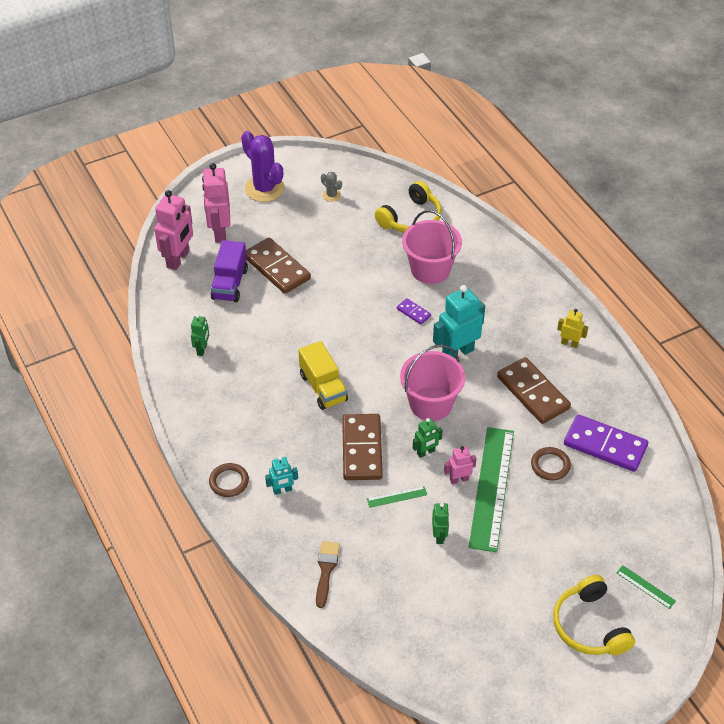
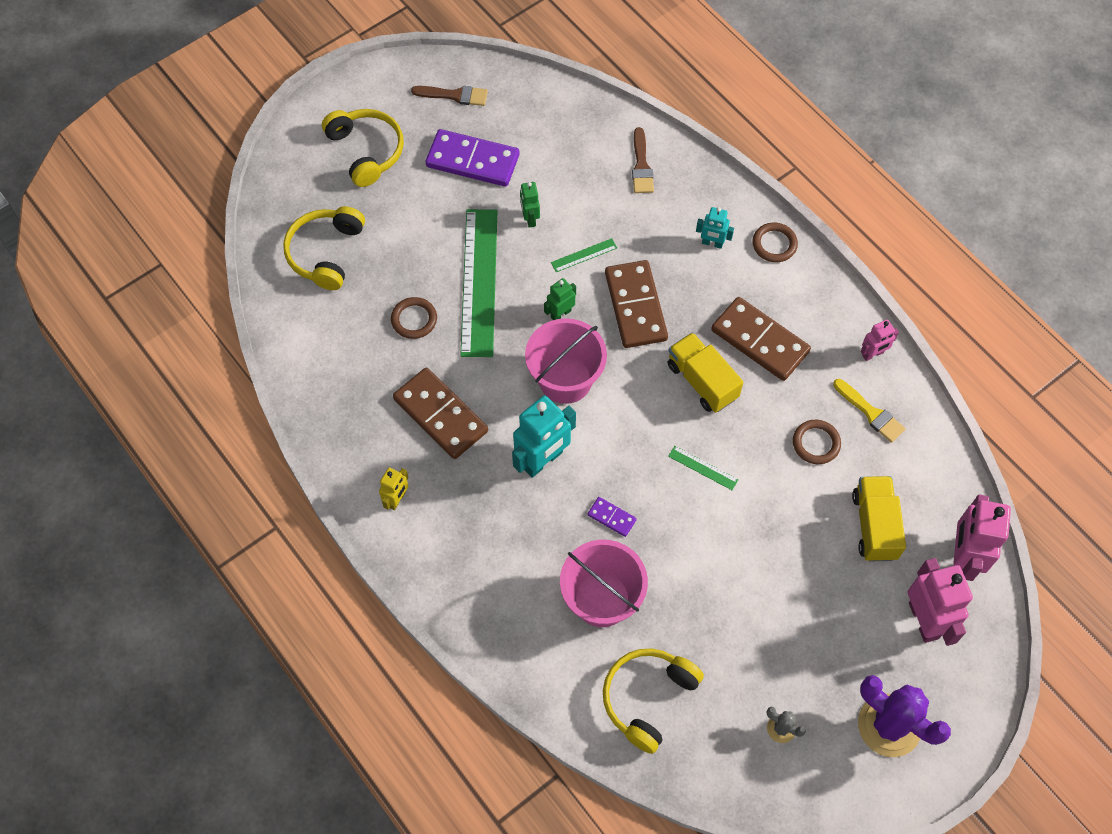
camera: 170 degrees right, 15 degrees up
(202, 349) = (871, 413): green robot -> yellow brush
(230, 284) = (874, 525): purple truck -> yellow truck
(251, 336) = (816, 443): none -> brown ring
(277, 268) = (819, 565): brown domino -> brown domino (760, 341)
(282, 490) = (712, 243): turquoise robot -> turquoise robot turned 135 degrees counterclockwise
(459, 479) = (517, 286): pink robot -> pink robot (873, 354)
(497, 673) = (454, 95): none -> brown brush
(569, 343) = (397, 499): yellow robot -> yellow robot turned 75 degrees counterclockwise
(605, 445) = (350, 355): purple domino -> purple domino (473, 160)
(627, 532) = (325, 253): none -> yellow headphones
(645, 587) = (308, 198): green ruler -> green ruler (703, 468)

